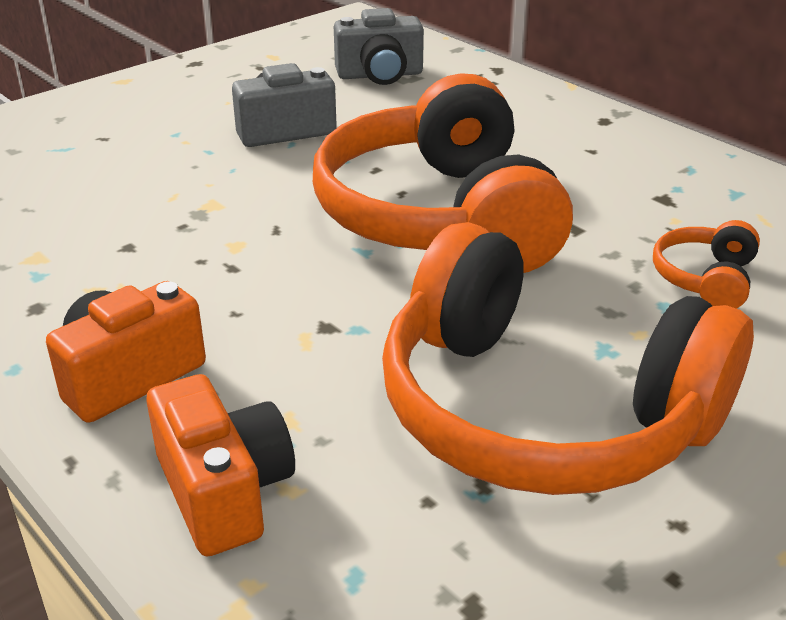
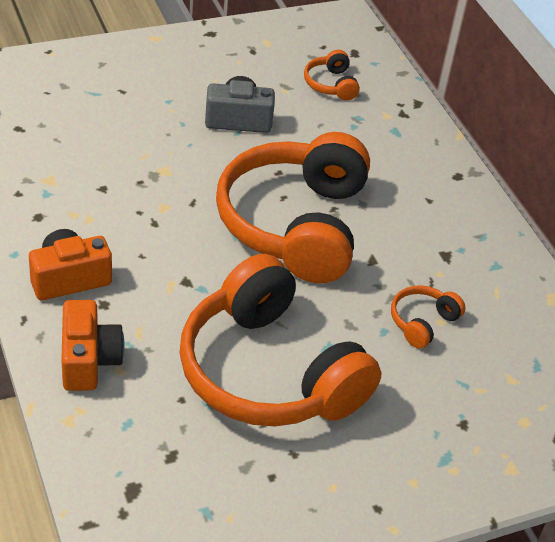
camera: 15 degrees right, 10 degrees up
(380, 75) = (331, 84): grey camera -> orange headphones

